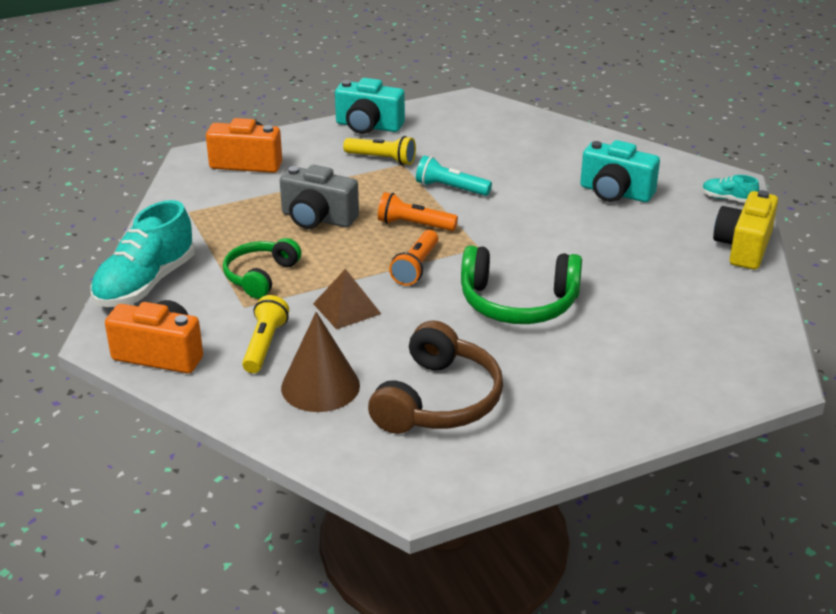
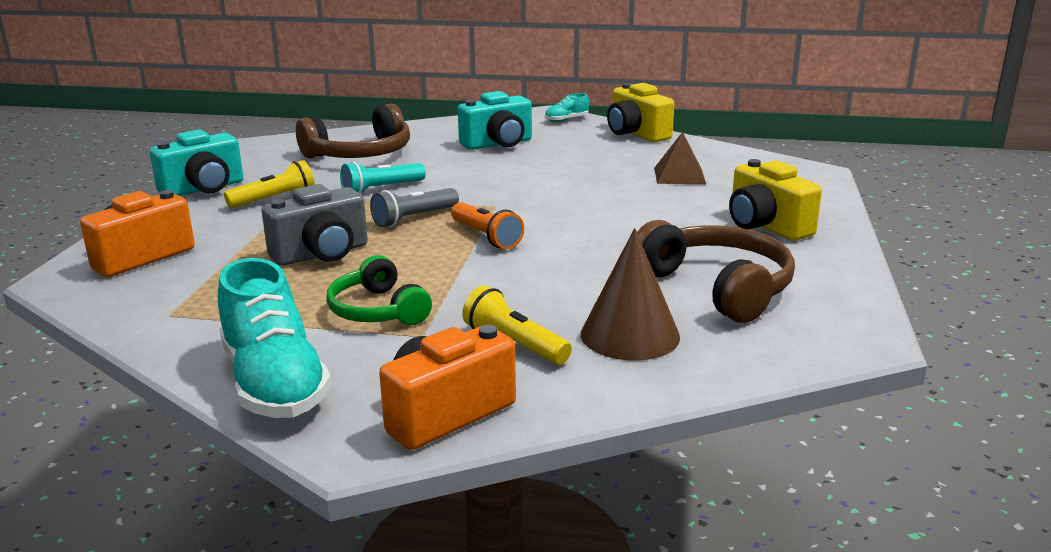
camera: 55 degrees left, 10 degrees down
(347, 308) = (508, 285): brown pyramid -> brown pyramid (679, 175)
(414, 225) = (414, 218): orange flashlight -> grey flashlight
(508, 147) = (360, 154): none -> brown headphones
(518, 303) = (605, 216): green headphones -> none
(593, 389) = (766, 226): none -> yellow camera

